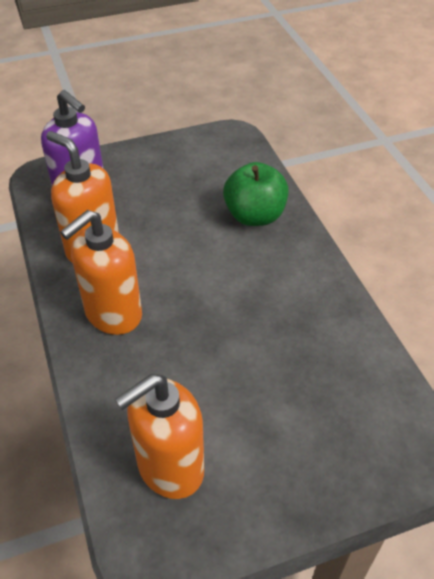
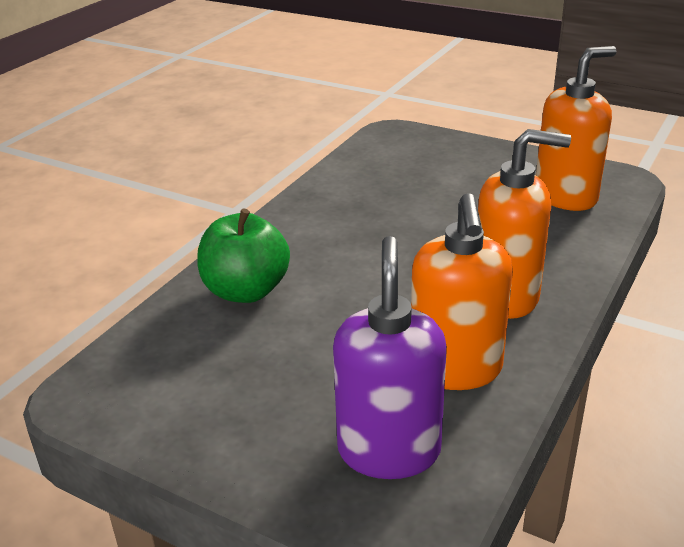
camera: 130 degrees left, 15 degrees down
(170, 467) = (566, 197): orange soap dispenser -> orange soap dispenser turned 45 degrees counterclockwise

